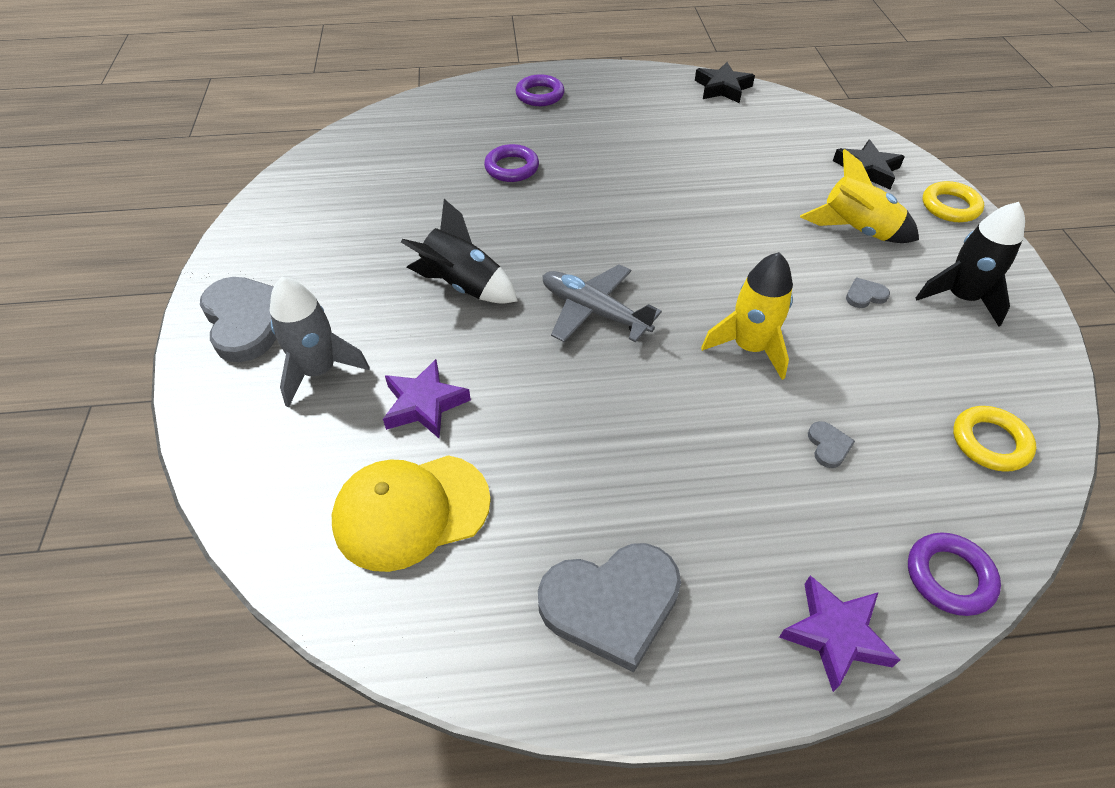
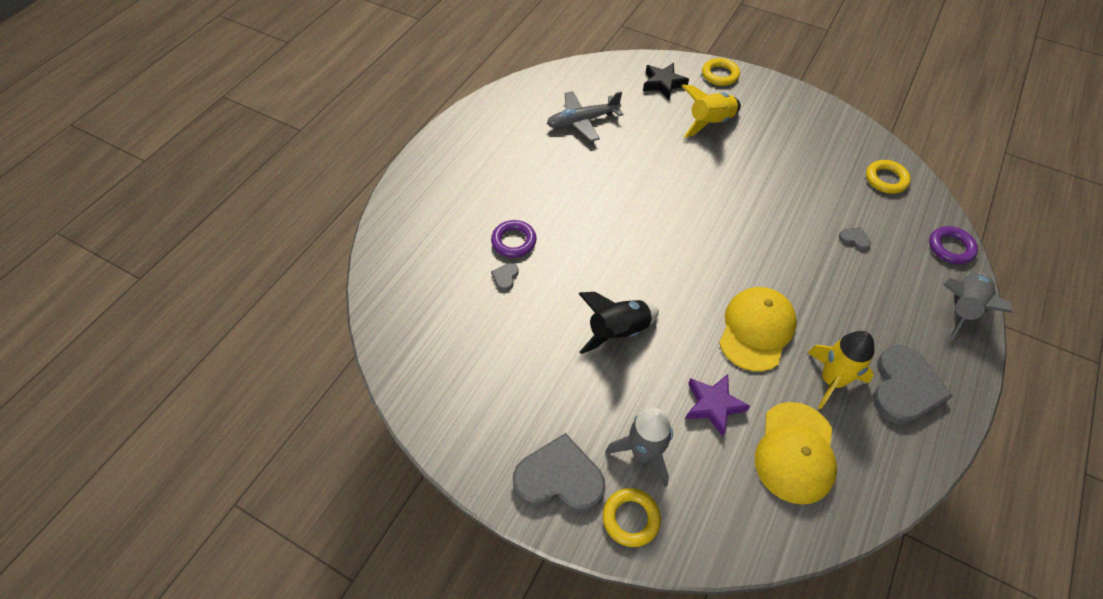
camera: 55 degrees left, 5 degrees up
(230, 394) = (631, 518): none -> yellow ring
(540, 95) = (440, 180): purple ring -> none
(569, 400) = (756, 330): none -> yellow cap
(594, 311) = (691, 277): grey plane -> grey plane (582, 121)
(722, 88) = (526, 88): black star -> none
(749, 347) = (768, 226): yellow rocket -> yellow rocket (831, 380)
(835, 634) = (961, 309): purple star -> grey rocket
(865, 295) = (762, 154): grey heart -> grey heart (505, 277)
(960, 298) = (789, 121): black rocket -> none

